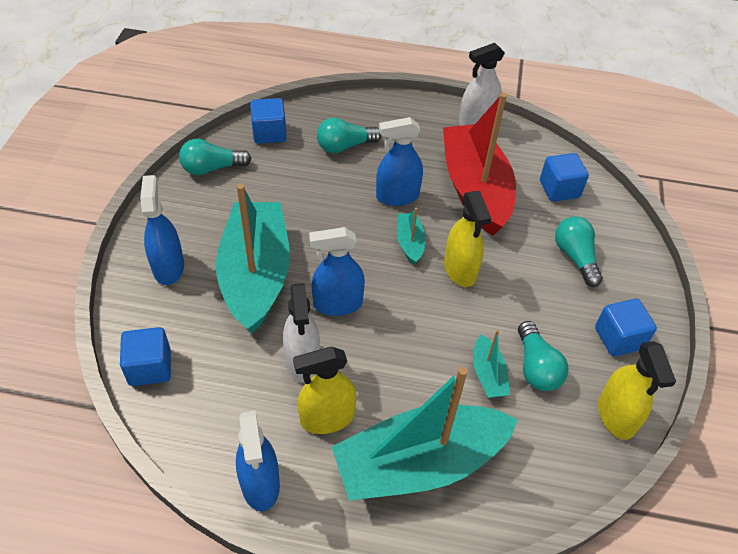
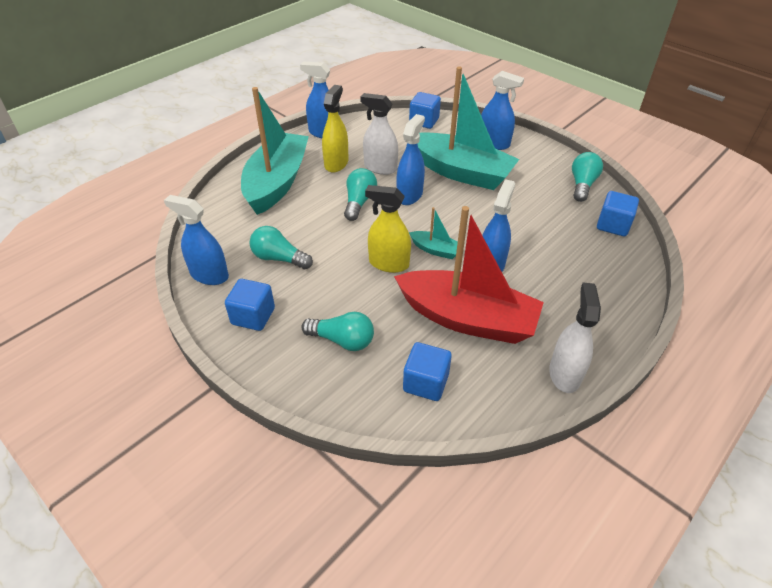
camera: 125 degrees right, 5 degrees down
(345, 146) = (573, 261): turquoise light bulb -> turquoise light bulb (359, 202)
(488, 374) = (297, 234): turquoise boat -> none
(616, 416) = (209, 275): yellow spray bottle -> blue spray bottle

